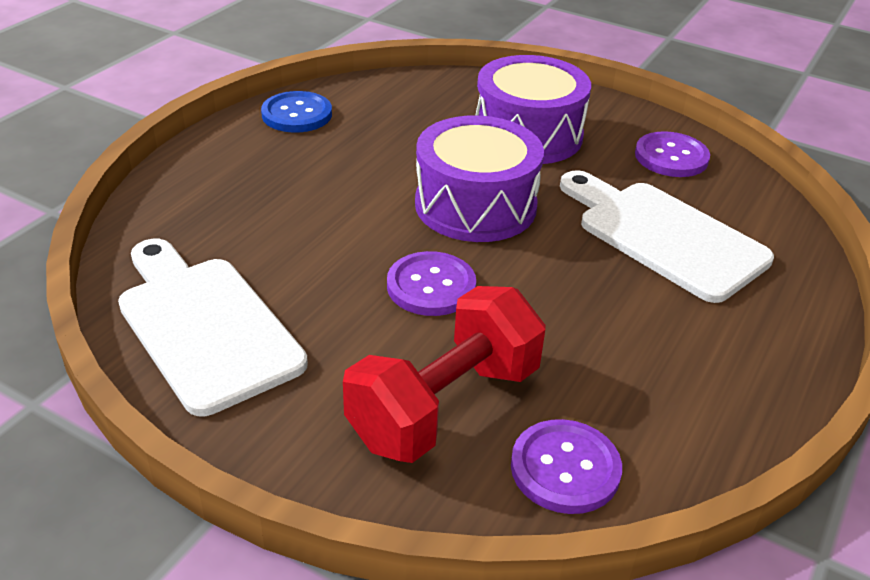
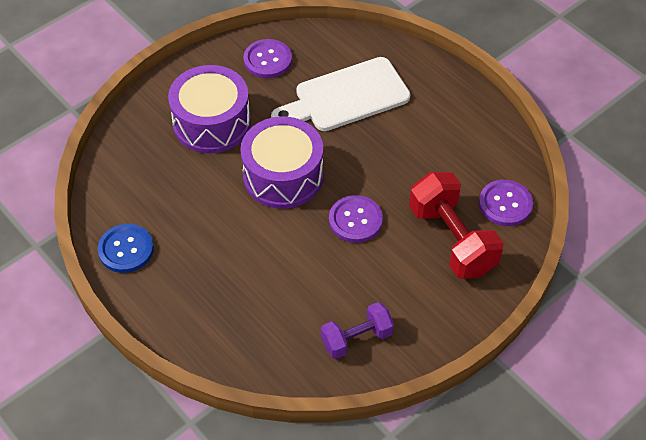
camera: 70 degrees left, 15 degrees up
(204, 326) = (356, 339): white cutting board -> purple dumbbell

